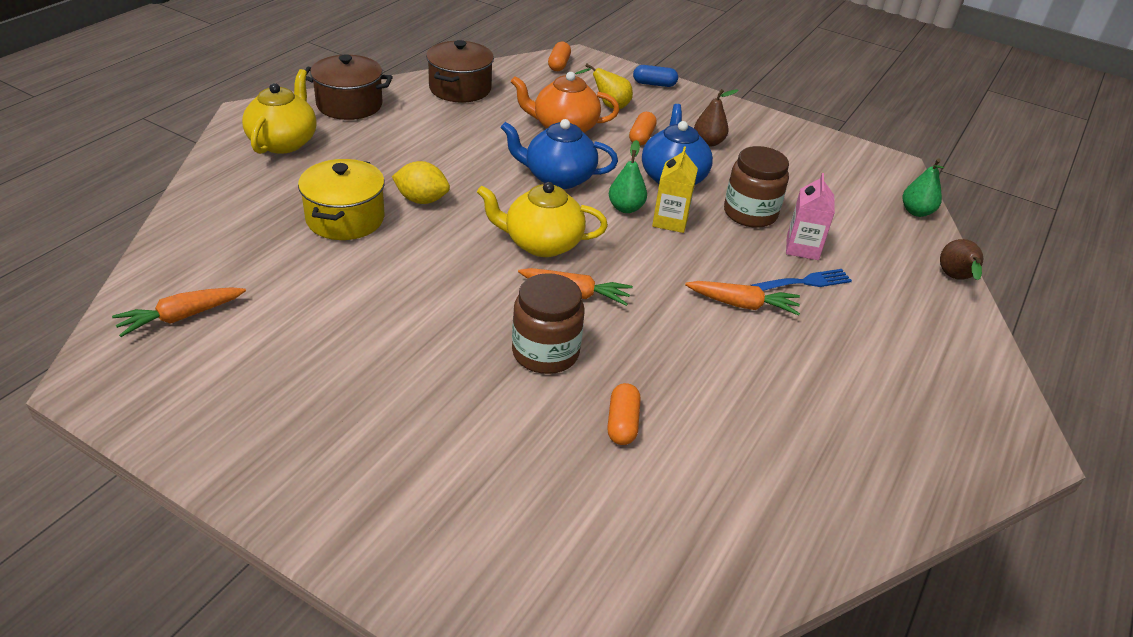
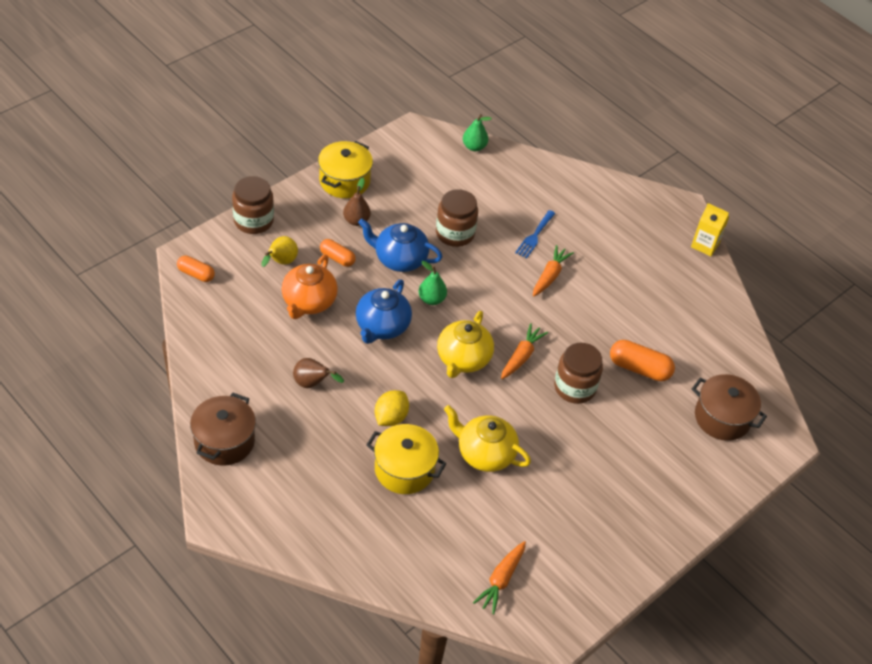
camera: 75 degrees left, 10 degrees up
(181, 317) = (501, 580): orange carrot -> orange carrot turned 45 degrees clockwise
(283, 142) = (277, 497): yellow teapot -> yellow teapot (485, 454)
(460, 89) = (219, 355): brown pot -> brown pot (722, 418)
(622, 423) = (639, 368): orange capsule -> orange capsule, size x1.57
(654, 84) = (253, 221): blue capsule -> brown jar
(670, 221) = (453, 280): yellow carton -> yellow carton (705, 245)
(762, 128) = (344, 181): none -> yellow pot
(802, 248) = (499, 222): pink carton -> none
(805, 282) = (534, 236): blue fork -> blue fork turned 150 degrees counterclockwise
(955, 279) = (547, 164): brown pear -> brown pear (312, 384)

